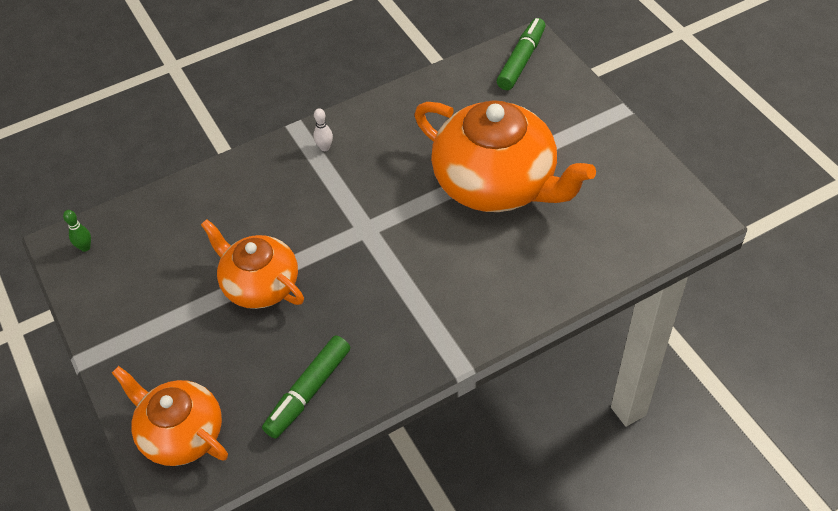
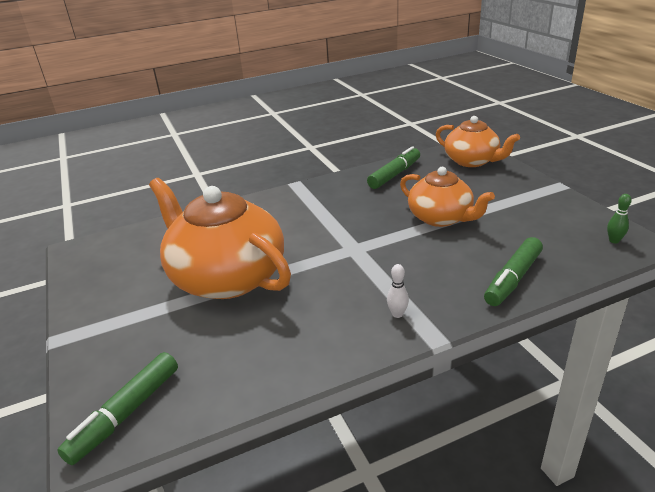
camera: 175 degrees left, 20 degrees down
(211, 191) = (513, 279): none -> green marker

